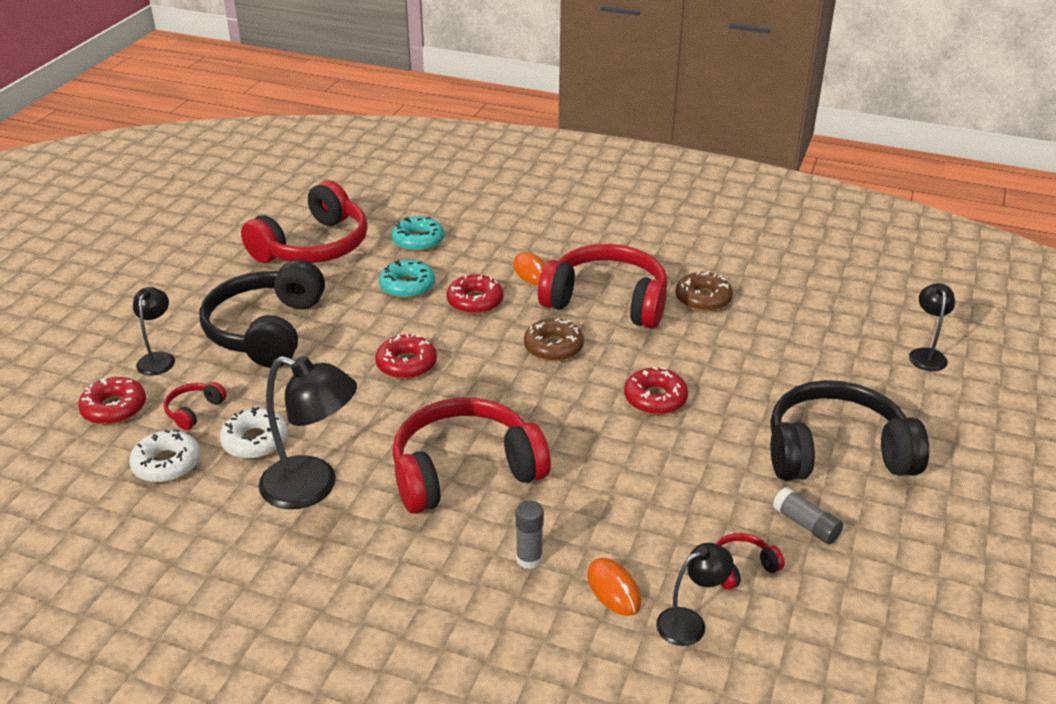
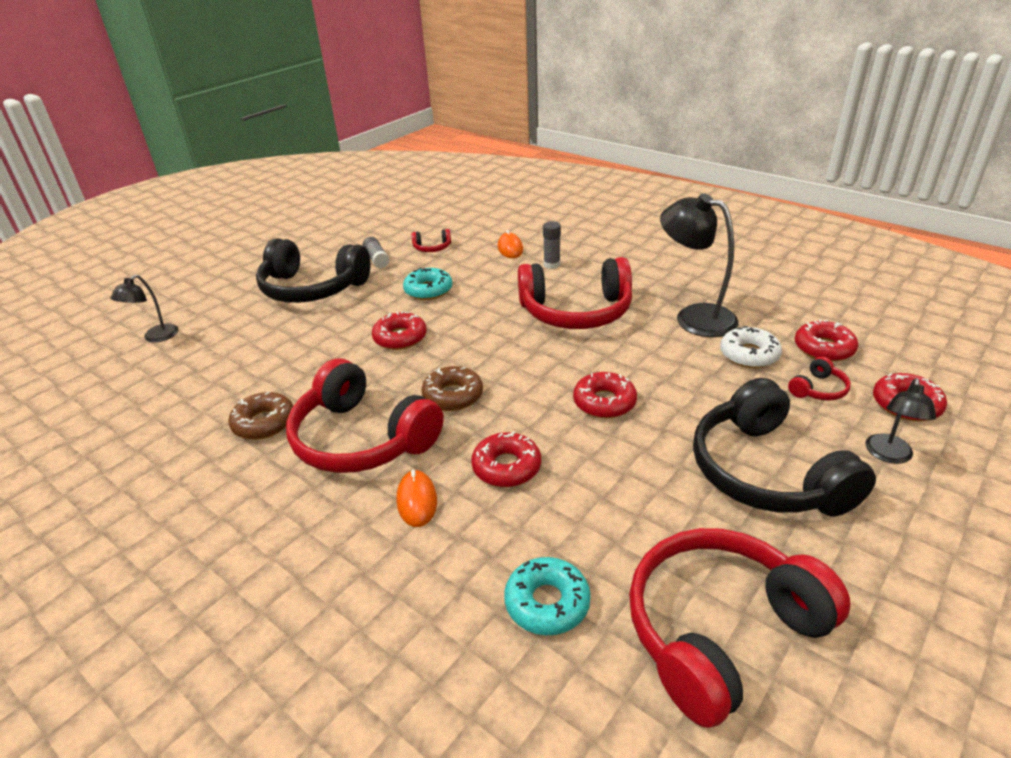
camera: 160 degrees left, 0 degrees up
(167, 464) = (823, 348): white donut -> red donut
(266, 330) = (766, 472): black headphones -> black headphones turned 135 degrees clockwise
(407, 286) = (583, 509): turquoise donut -> turquoise donut (428, 290)
(690, 622) = (479, 234): black lamp -> none

